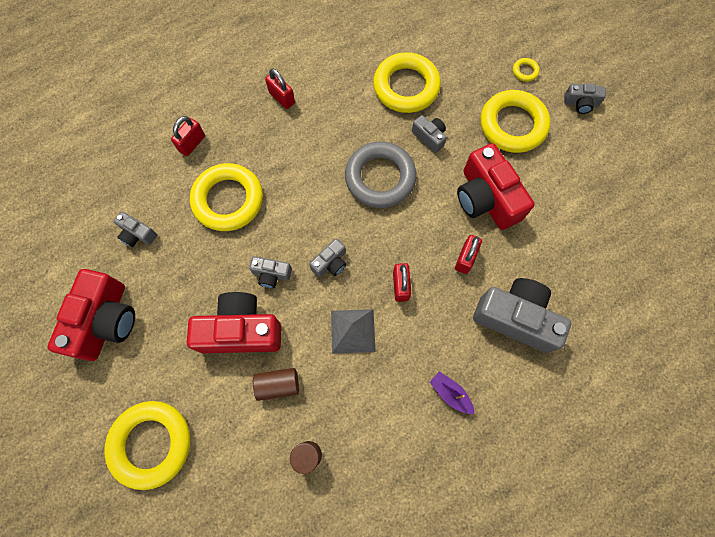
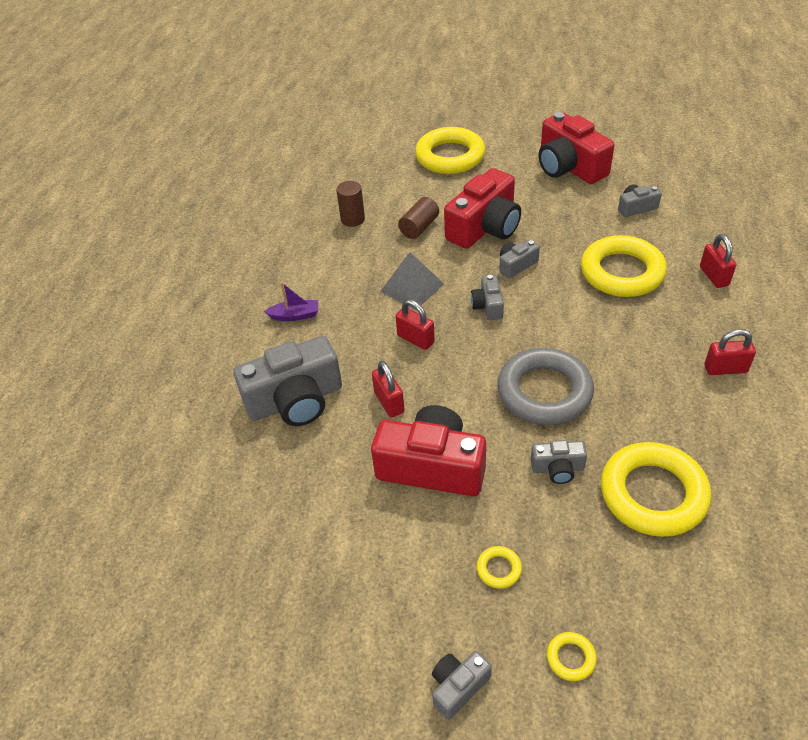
camera: 135 degrees right, 25 degrees down
(512, 125) = (499, 569): yellow ring -> yellow ring, size x0.40

